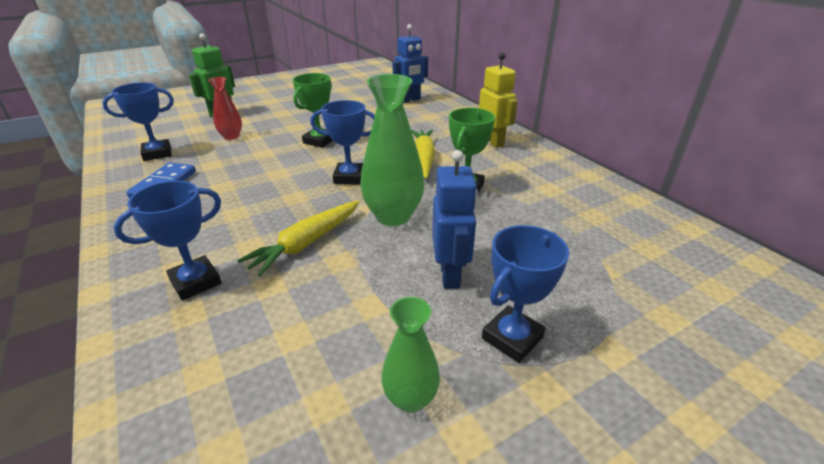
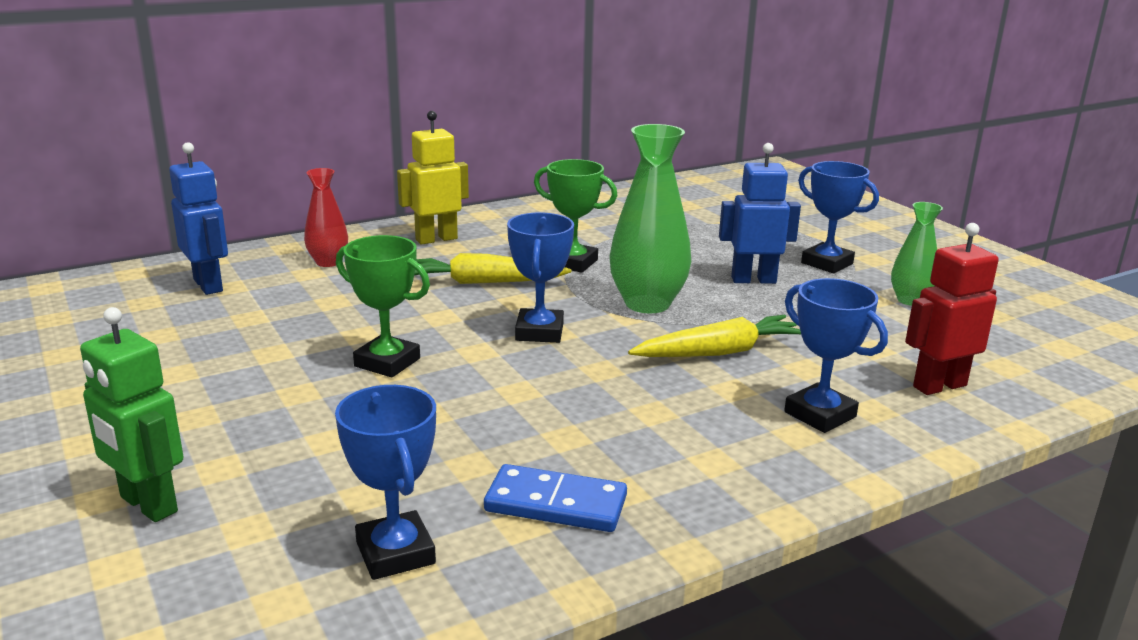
camera: 90 degrees left, 10 degrees down
(205, 370) = (939, 386): none -> red robot
(231, 136) = (325, 464): red vase -> red vase (328, 262)
(306, 243) = (719, 352): yellow carrot -> yellow carrot turned 60 degrees counterclockwise

